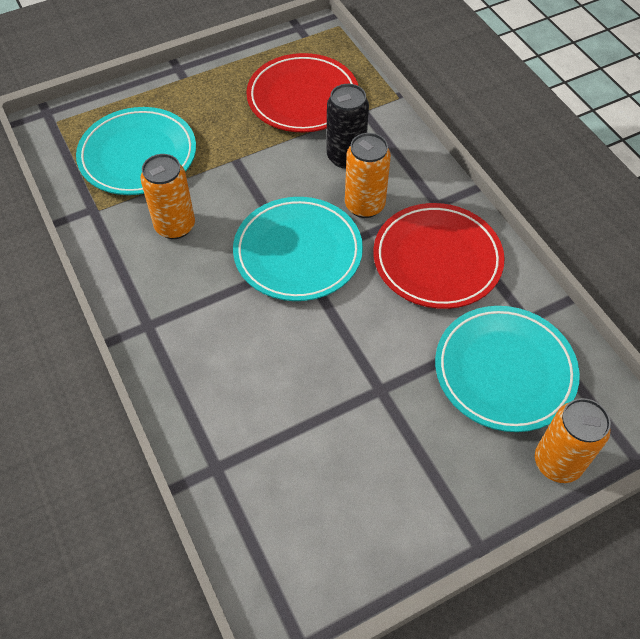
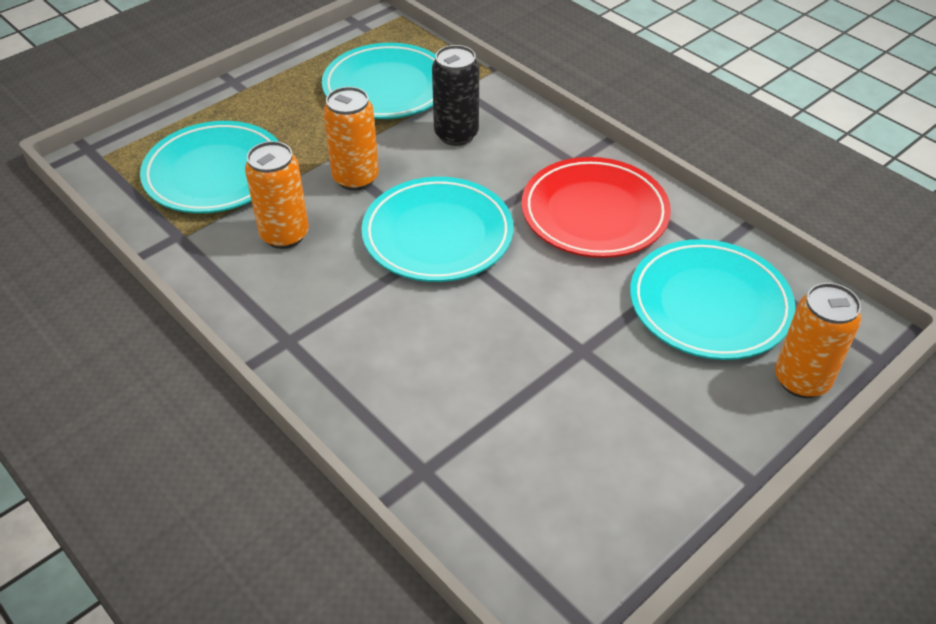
camera: 15 degrees left, 10 degrees down
(303, 98) = (387, 87): red plate -> turquoise plate
(364, 205) = (495, 177): orange can -> orange can (355, 178)

